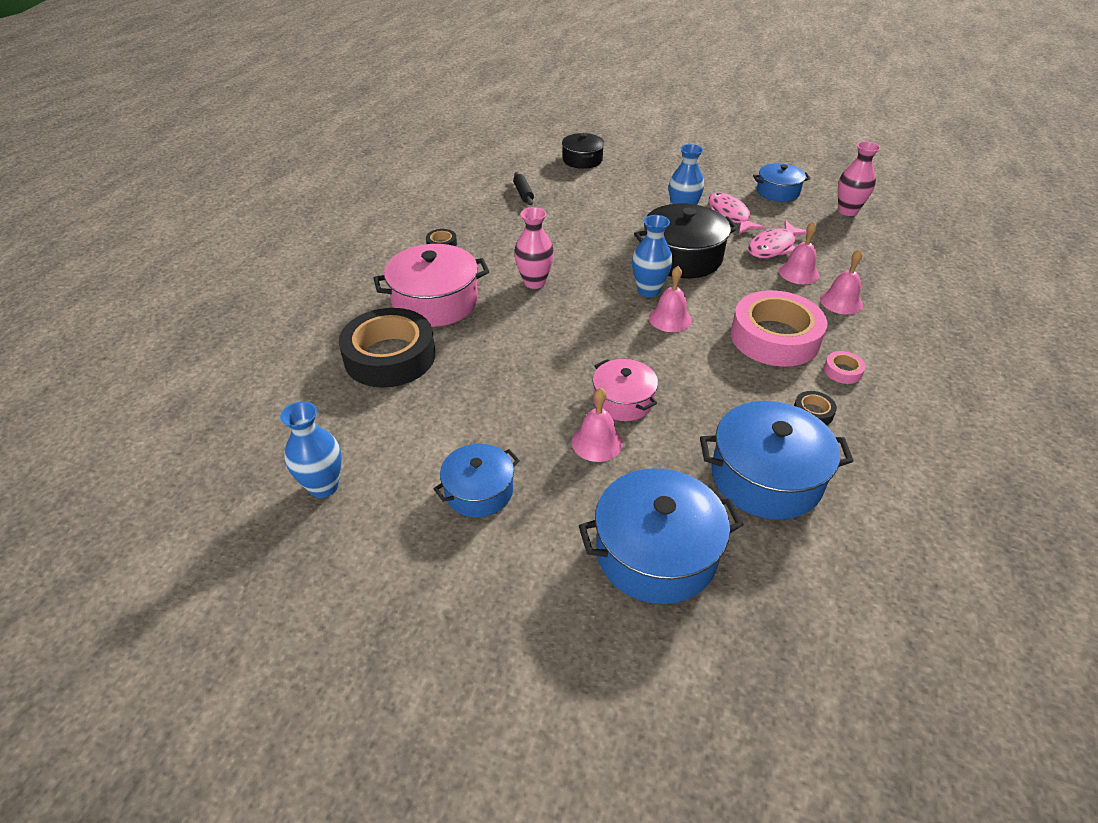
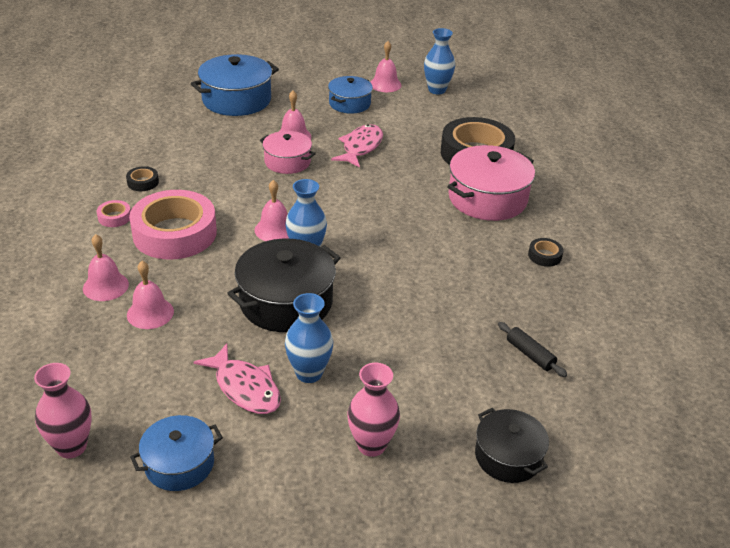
camera: 155 degrees right, 5 degrees down
(390, 525) = (385, 84): none -> pink bell
(534, 282) = (419, 236): pink vase -> pink vase (371, 445)
(766, 477) = (177, 141): blue pot -> none
(773, 247) = (180, 345): pink fish -> pink fish (361, 147)

